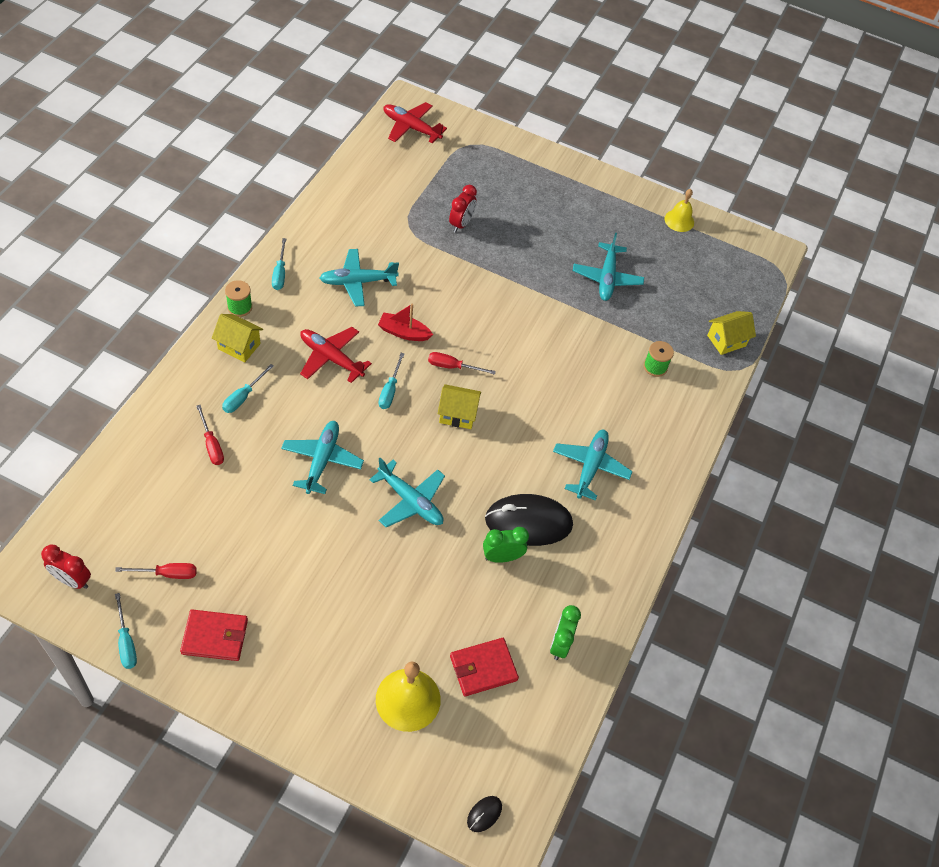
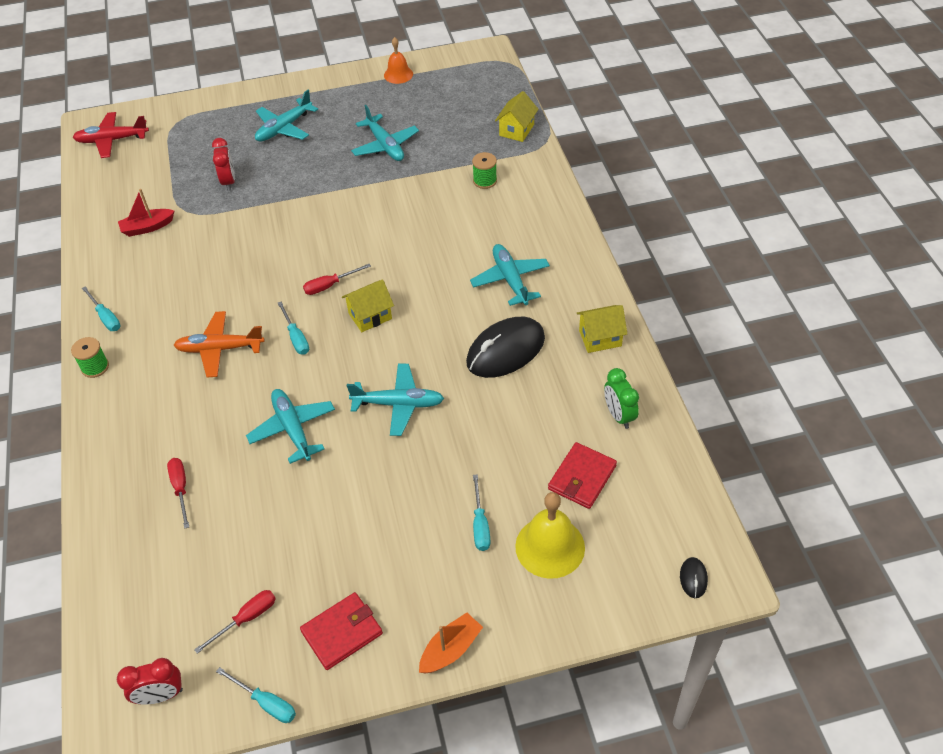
camera: 30 degrees left, 5 degrees down
(211, 445) = (181, 489): red screwdriver -> red screwdriver turned 135 degrees counterclockwise
(239, 346) = (126, 397): yellow house -> yellow house (600, 338)
(243, 397) = (171, 432): turquoise screwdriver -> turquoise screwdriver (480, 524)
(270, 712) = (450, 649): none -> orange boat
(331, 358) = (219, 349): red plane -> orange plane
(357, 282) = (183, 279): turquoise plane -> turquoise plane (284, 128)
(404, 332) = (263, 289): red boat -> red boat (147, 227)
(502, 557) = (512, 389): green clock -> none
(679, 220) = (398, 74): yellow bell -> orange bell

